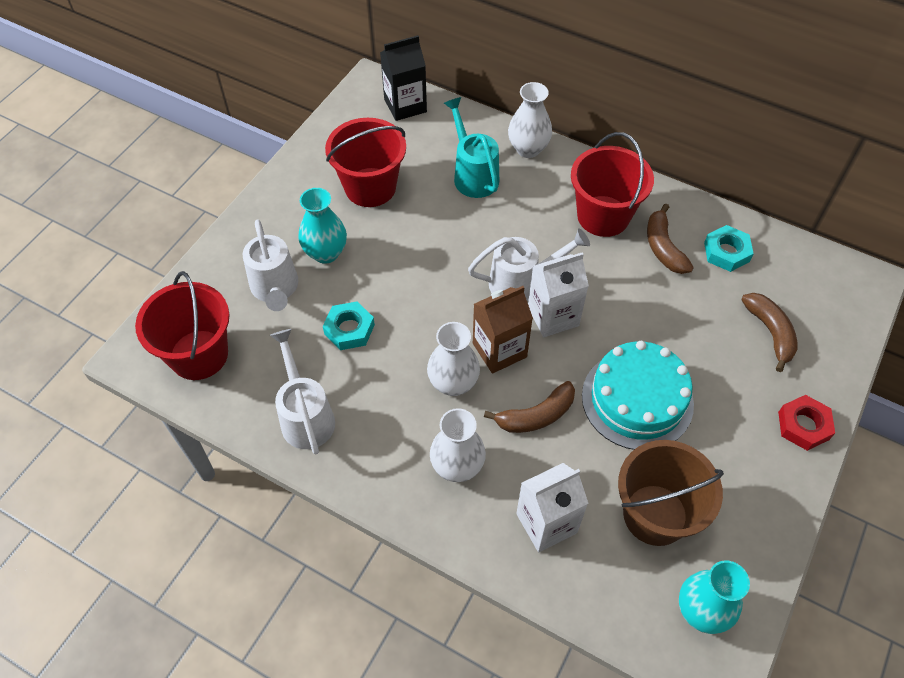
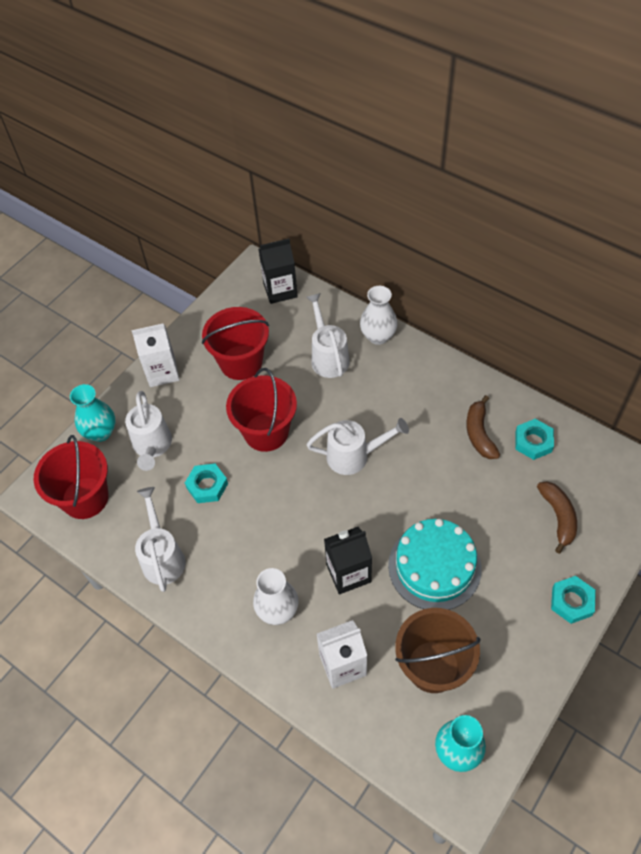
camera: 10 degrees right, 0 degrees up
(325, 253) = (197, 418): turquoise vase -> turquoise vase (100, 432)
(453, 383) = (284, 539): white vase -> none
(473, 175) = (328, 357): turquoise watering can -> white watering can
(499, 350) = (327, 514): brown carton -> none
(536, 416) = (348, 573): brown banana -> black carton
(553, 316) = (376, 488): white carton -> white carton (162, 372)
(603, 216) = (432, 401): red bucket -> red bucket (266, 432)
(803, 425) = (571, 601): red nut -> turquoise nut

